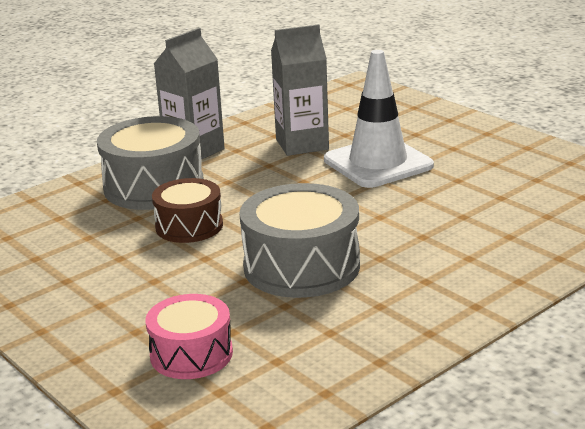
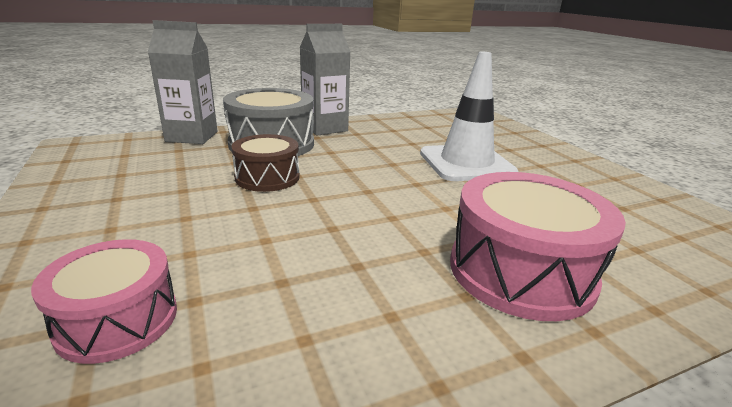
camera: 15 degrees right, 0 degrees up
(301, 266) = (335, 239): grey drum -> none
(302, 144) = (410, 139): grey carton -> grey carton (192, 136)
(460, 254) = (521, 271): none -> pink drum

